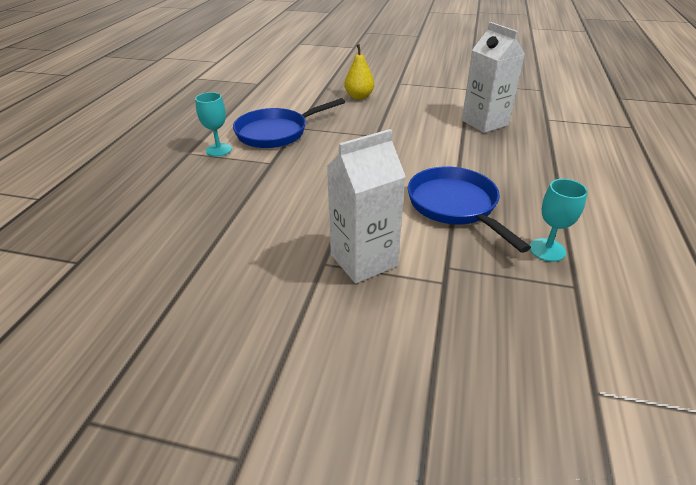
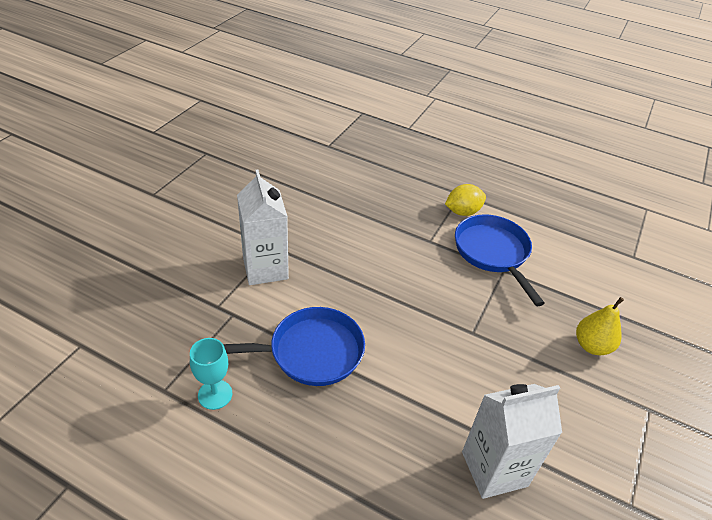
camera: 100 degrees right, 5 degrees up
(219, 150) = (462, 212): turquoise goblet -> yellow lemon

